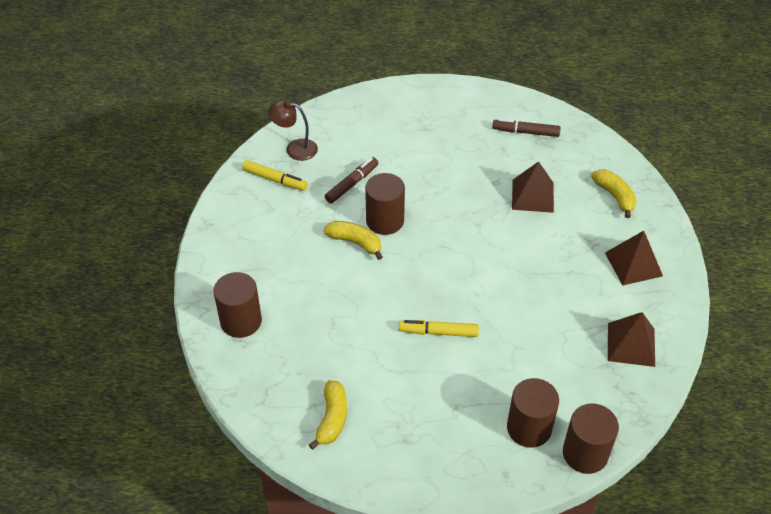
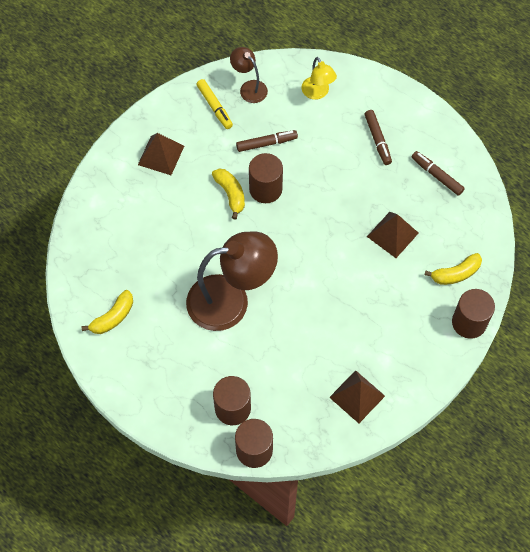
camera: 35 degrees right, 15 degrees up
(241, 321) = (108, 208): brown cylinder -> brown cylinder (469, 322)
(362, 122) = (317, 93): none -> yellow lamp
(438, 332) = (231, 300): yellow marker -> brown lamp
(450, 131) = (377, 140): none -> brown marker
(614, 196) = (456, 273): yellow banana -> yellow banana turned 60 degrees clockwise
(633, 264) = (417, 337): brown pyramid -> brown pyramid (161, 155)

